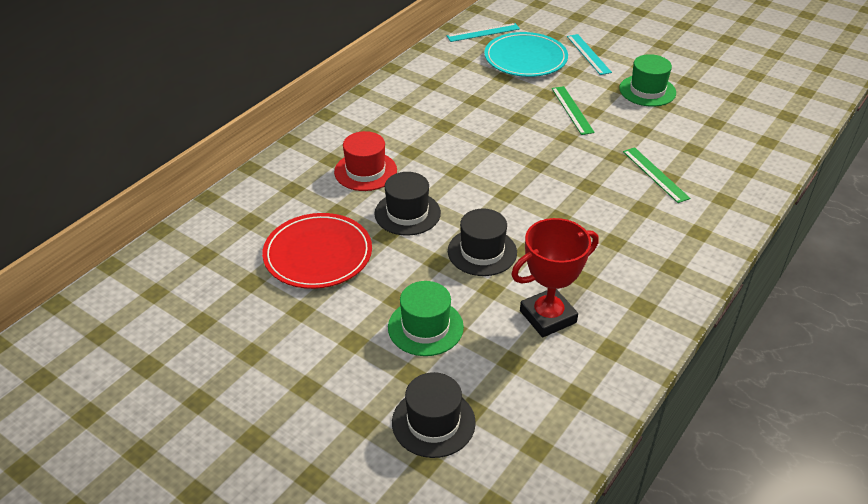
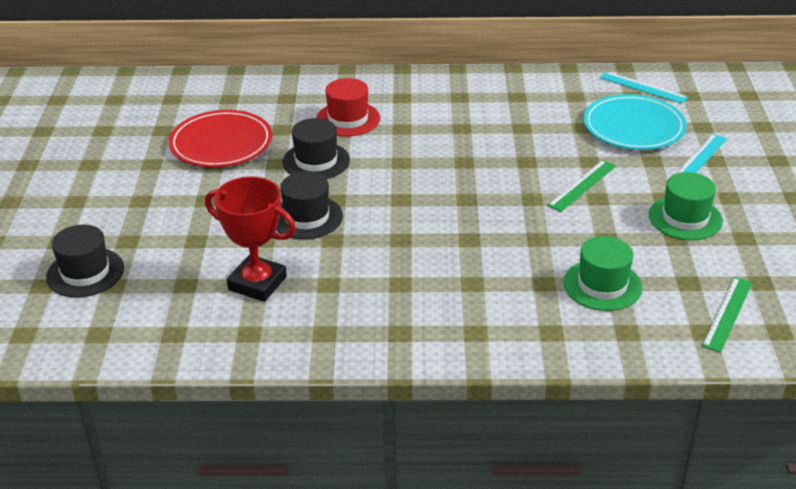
camera: 55 degrees right, 5 degrees down
(425, 327) = (186, 226): green hat -> green hat (602, 285)
(655, 174) = (538, 273): green ruler -> green ruler (727, 313)

